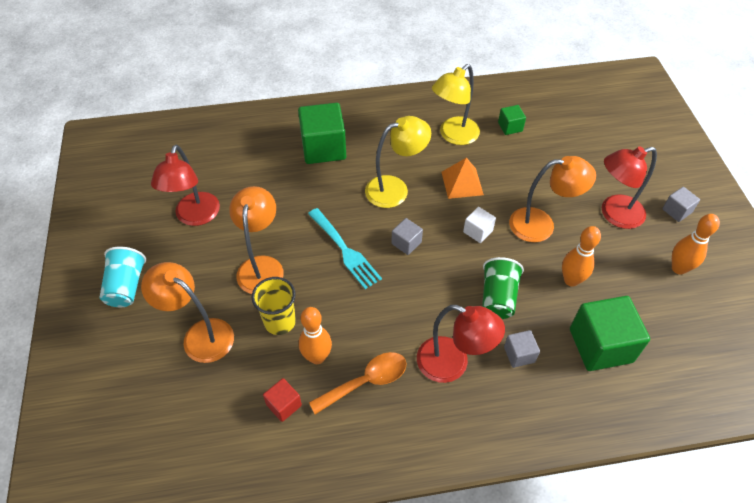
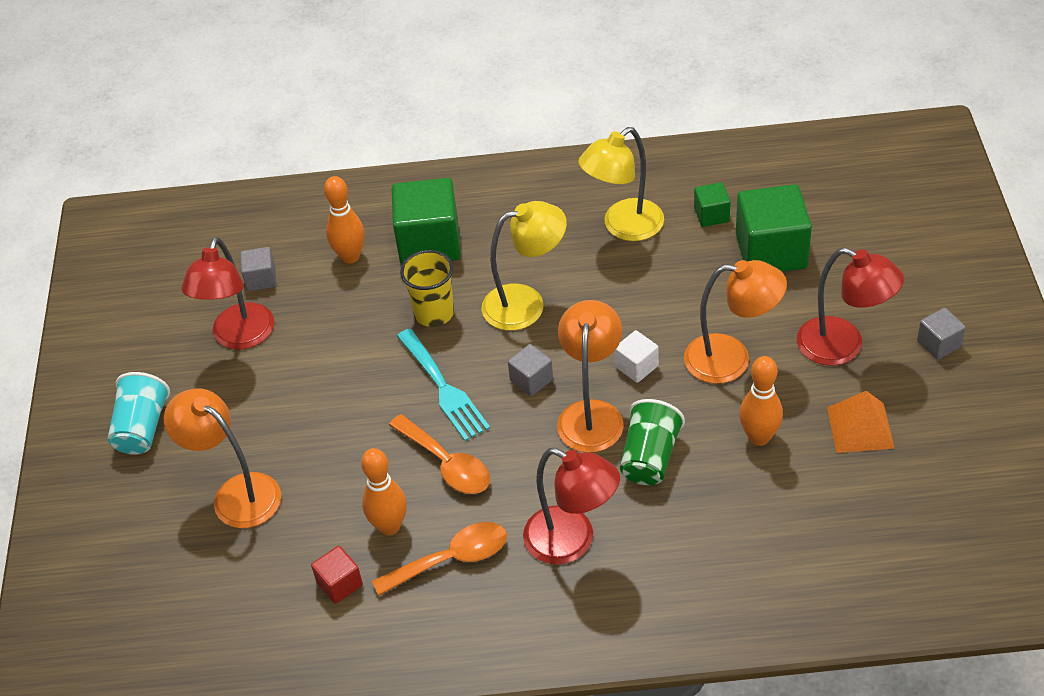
camera: 10 degrees right, 5 degrees down
(261, 266) = (325, 406): orange lamp -> orange lamp (591, 414)
(279, 321) = (344, 480): yellow cup -> yellow cup (434, 313)
(353, 307) = (446, 464): none -> orange spoon
(462, 183) = (625, 297): orange pyramid -> orange pyramid (860, 427)
(519, 354) = (666, 532): grey cube -> grey cube (261, 279)
(600, 345) = (783, 525): green cube -> green cube (771, 251)
(614, 214) = (843, 347): red lamp -> red lamp turned 135 degrees counterclockwise
(678, 268) = (921, 425): orange bowling pin -> orange bowling pin (350, 256)

